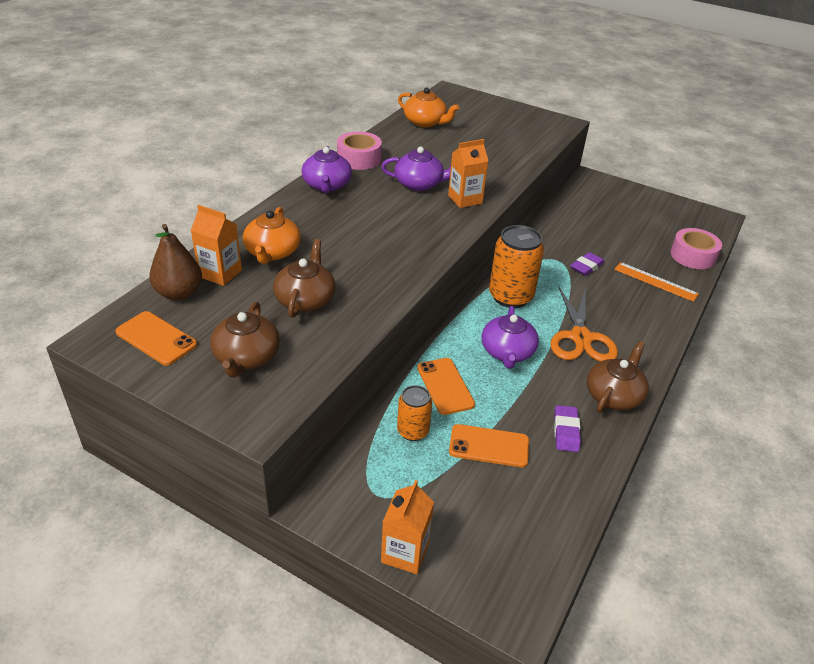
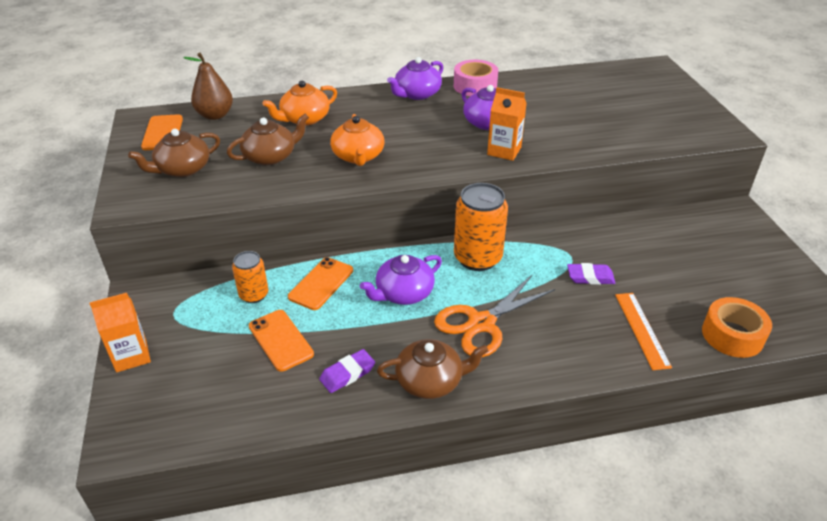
camera: 50 degrees right, 0 degrees up
(220, 273) = (254, 116): orange carton -> none
(425, 122) = (583, 81): orange teapot -> orange teapot (358, 156)
(693, 256) = (732, 335): pink tape -> orange tape

